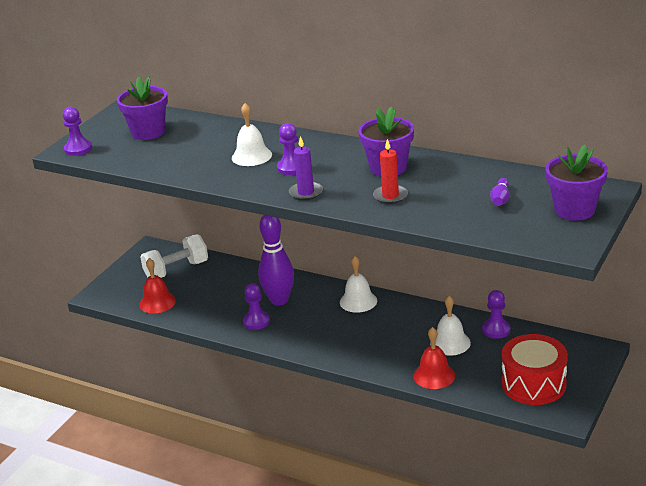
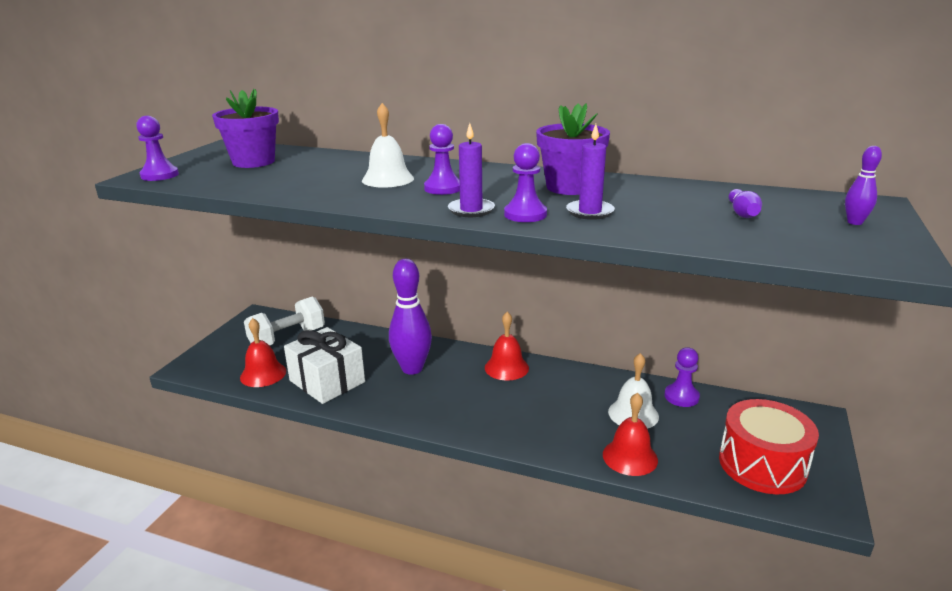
camera: 10 degrees left, 5 degrees down
(209, 310) = (327, 381): none -> white gift
(256, 321) = (387, 394): purple pawn -> purple pawn (525, 214)
(358, 301) = (506, 367): white bell -> red bell
(390, 196) = (590, 212): red candle -> purple candle
(574, 210) = (854, 222): purple flower pot -> purple bowling pin

